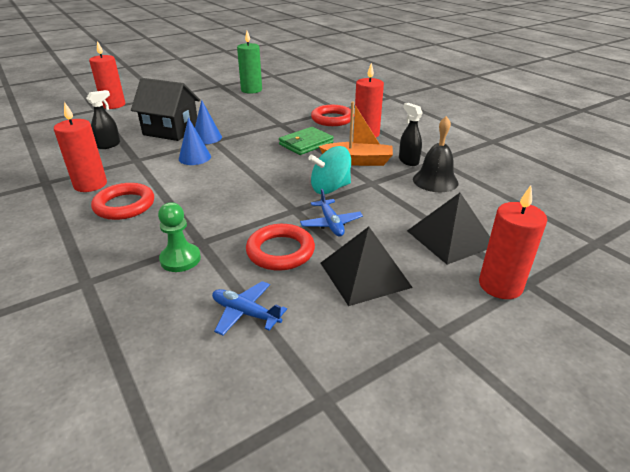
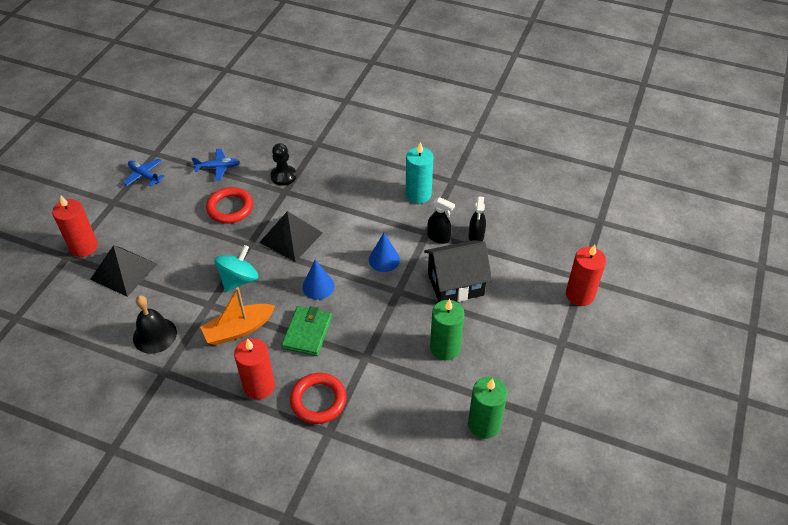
camera: 145 degrees right, 15 degrees up
(90, 184) = (418, 194): red candle -> turquoise candle
(124, 205) = (368, 191): red ring -> none
(180, 259) = (283, 176): green pawn -> black pawn
(207, 138) = (409, 291): blue cone -> blue cone (318, 286)
(227, 113) = (445, 348): none -> green candle
(331, 223) = (214, 244): blue plane -> blue plane (144, 175)
(365, 275) = (168, 216): black pyramid -> black pyramid (291, 237)
(408, 161) = (191, 355): black spray bottle -> black spray bottle (439, 237)

